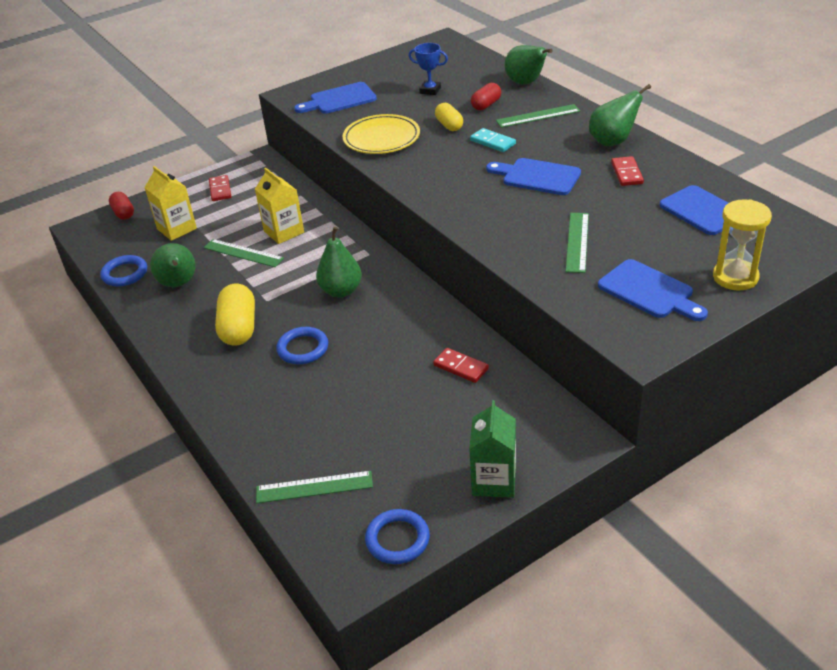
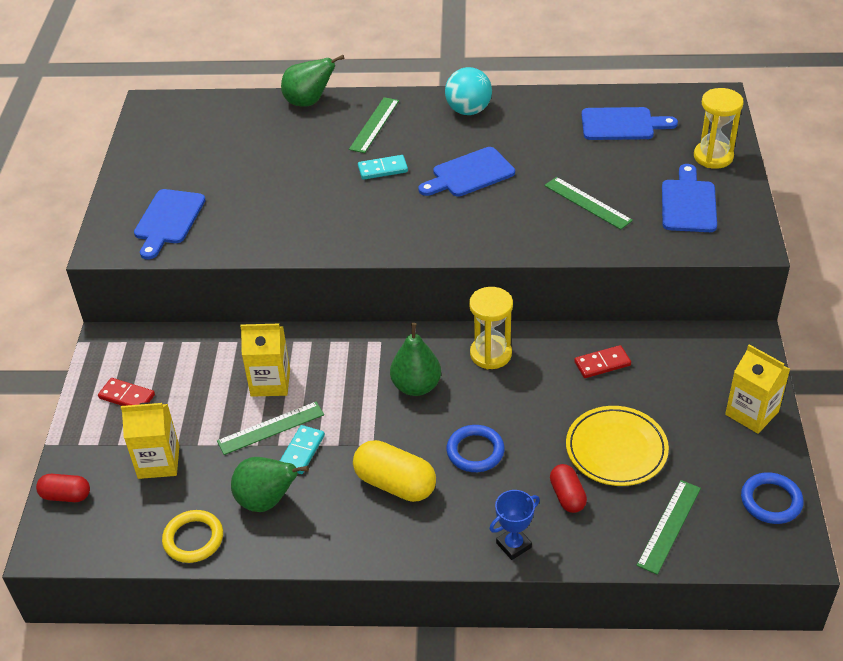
camera: 55 degrees left, 5 degrees up
(125, 274) = (193, 539): blue ring -> yellow ring
(234, 275) = (302, 451): none -> turquoise domino
(381, 138) = (284, 228): yellow plate -> yellow plate (616, 449)
(410, 307) = (490, 354): none -> yellow hourglass
(430, 90) = (238, 158): blue trophy -> blue trophy (513, 545)
(449, 125) = (319, 178): yellow capsule -> none
(486, 105) = (314, 141): red capsule -> red capsule (567, 496)
(494, 480) = (751, 413): green carton -> yellow carton
(613, 141) = (468, 110): green pear -> turquoise ball
(626, 173) = (523, 129): red domino -> none
(649, 291) = (688, 203): blue cutting board -> blue cutting board turned 75 degrees counterclockwise

